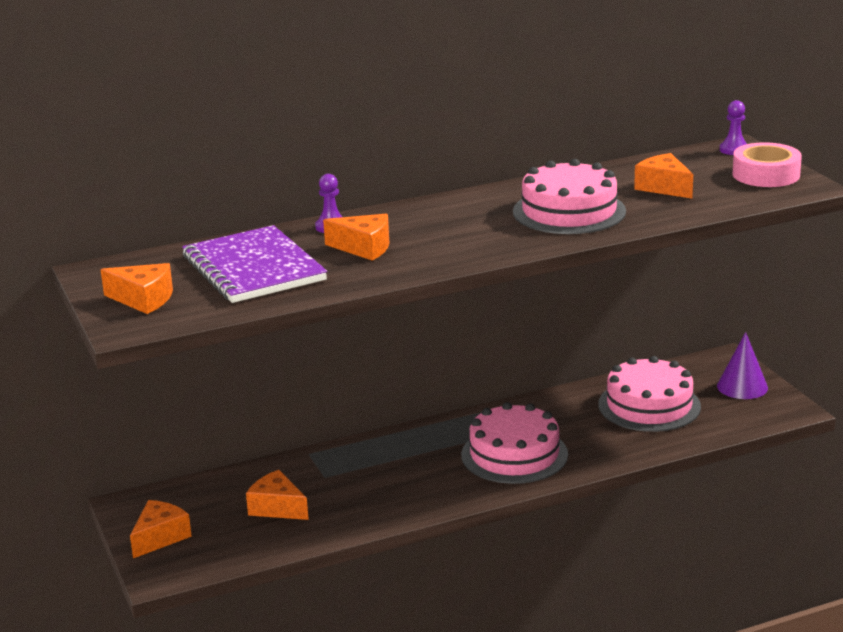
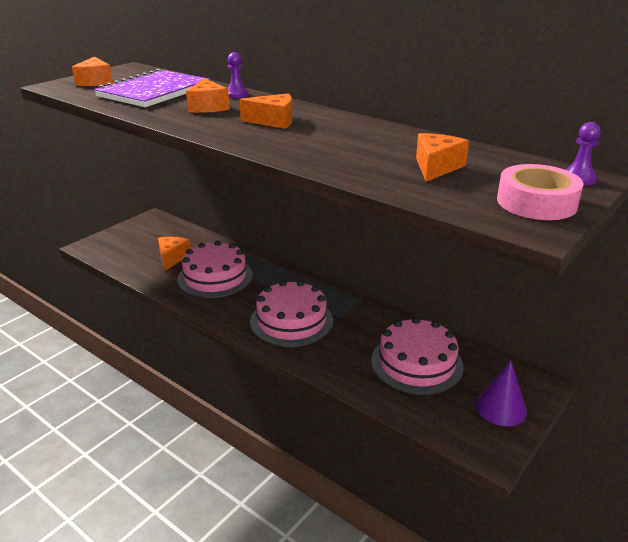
camera: 60 degrees right, 5 degrees up
(160, 537) = (125, 235): orange cheese -> orange cheese (273, 121)
(569, 211) = (337, 145): pink cake -> pink cake (215, 277)

